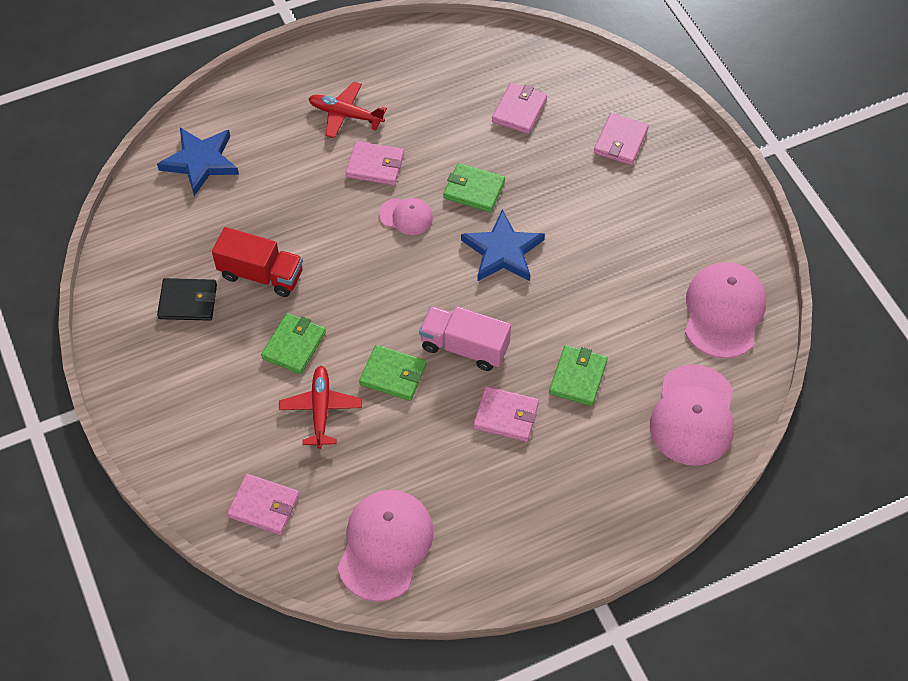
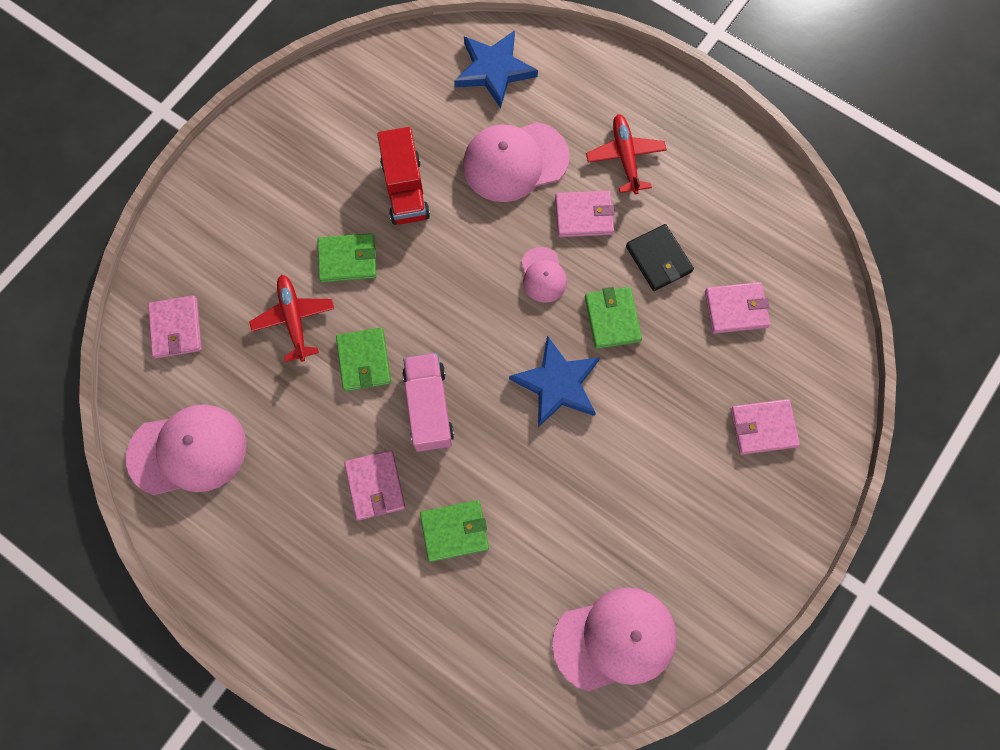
camera: 60 degrees right, 15 degrees up
(188, 301) = (343, 148): black wallet -> black wallet (658, 259)
(321, 410) = (294, 320): red plane -> red plane turned 75 degrees counterclockwise
(375, 165) = (584, 215): pink wallet -> pink wallet turned 75 degrees counterclockwise
(693, 415) = (473, 667): pink cap -> pink cap (515, 162)

